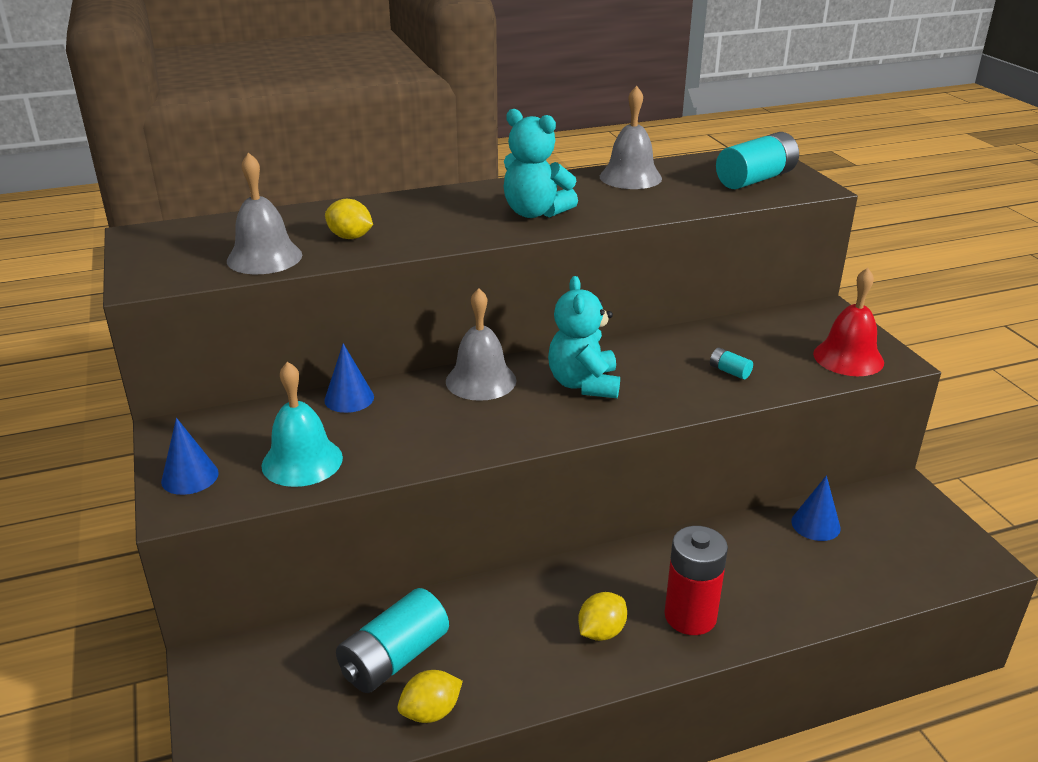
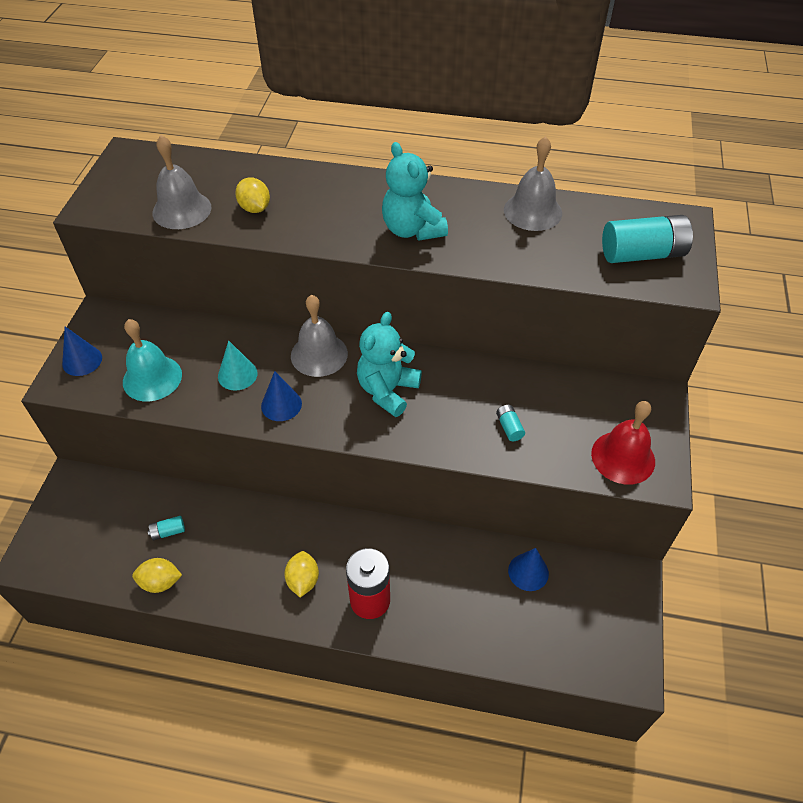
camera: 30 degrees right, 20 degrees up
(349, 398) = (221, 333): blue cone -> blue cone (281, 404)
(394, 658) = (168, 532): turquoise battery -> turquoise battery, size x0.44
(405, 425) = (237, 375): none -> turquoise cone
(601, 632) = (303, 580): yellow lemon -> yellow lemon turned 75 degrees counterclockwise

